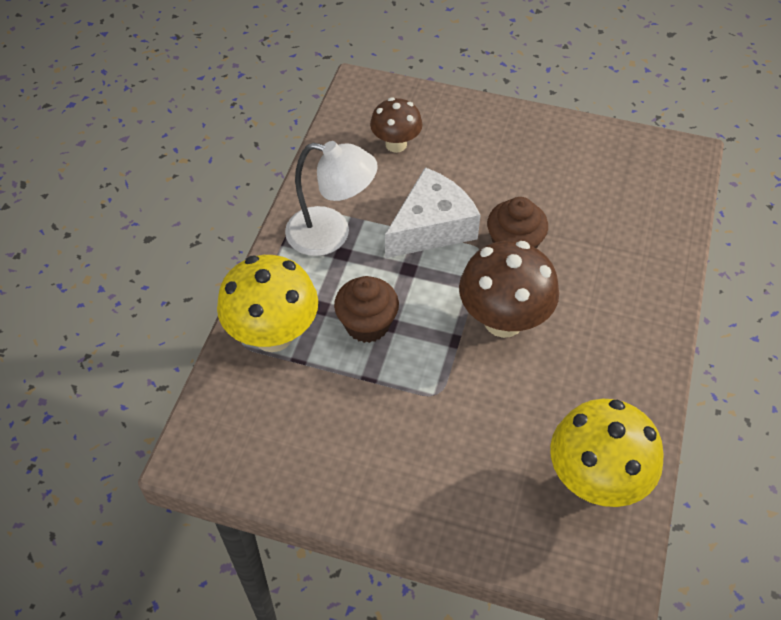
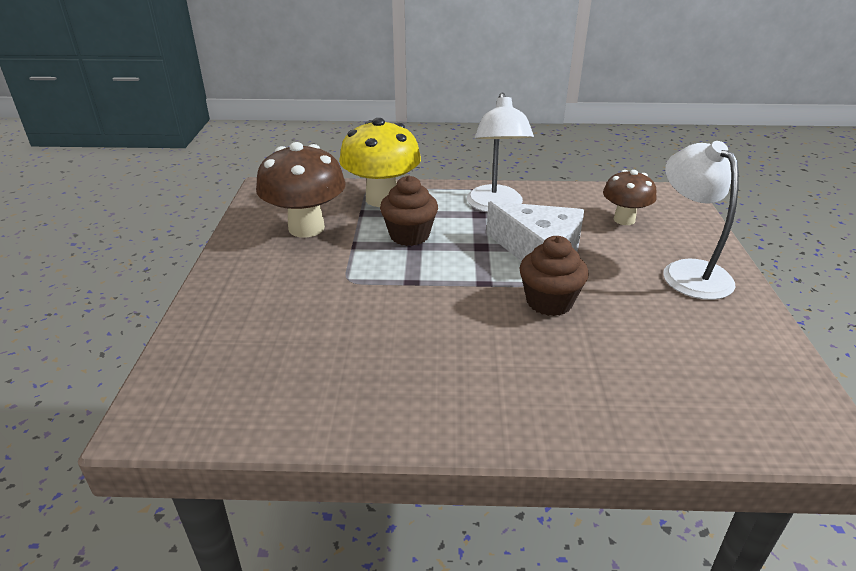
camera: 75 degrees right, 20 degrees down
(494, 138) = (688, 271): none -> white lamp
(503, 320) = (449, 307): brown mushroom -> brown mushroom (306, 228)
(595, 480) = (265, 393): yellow mushroom -> none

